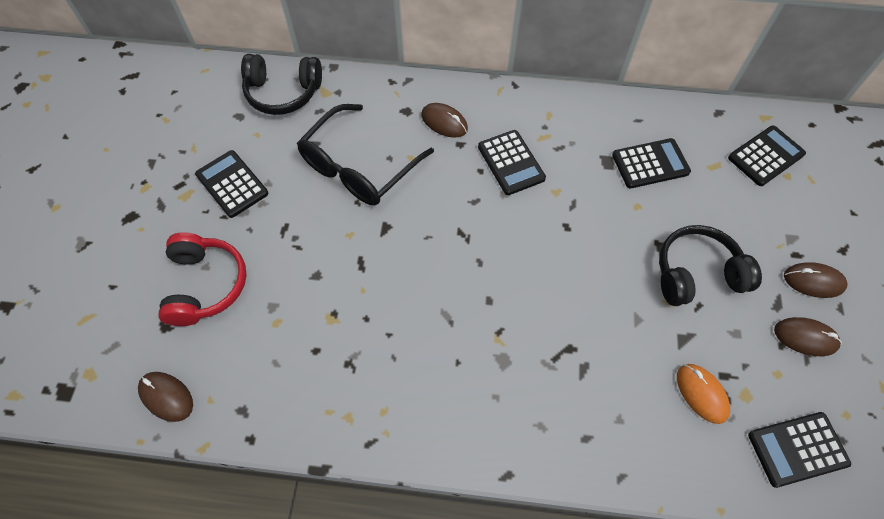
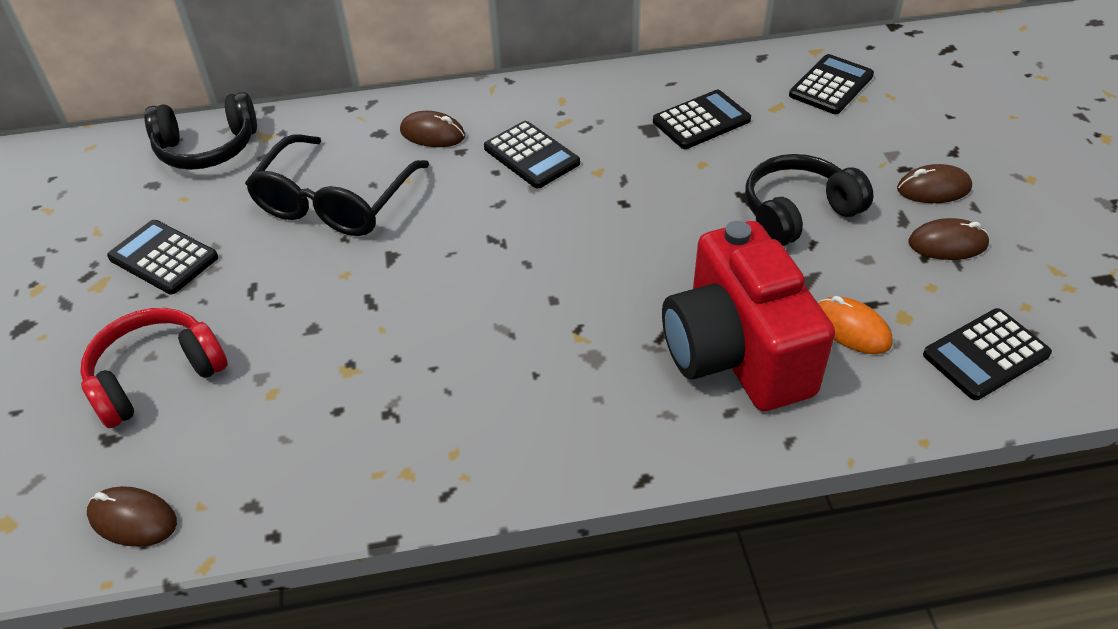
camera: 15 degrees left, 15 degrees down
(205, 285) = (156, 376): red headphones -> red headphones turned 105 degrees counterclockwise
(607, 388) = (736, 353): none -> red camera

